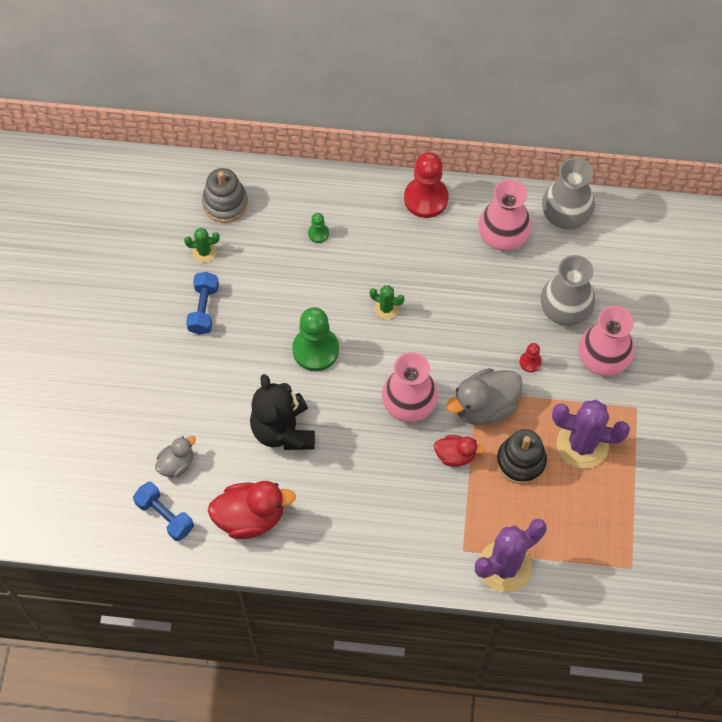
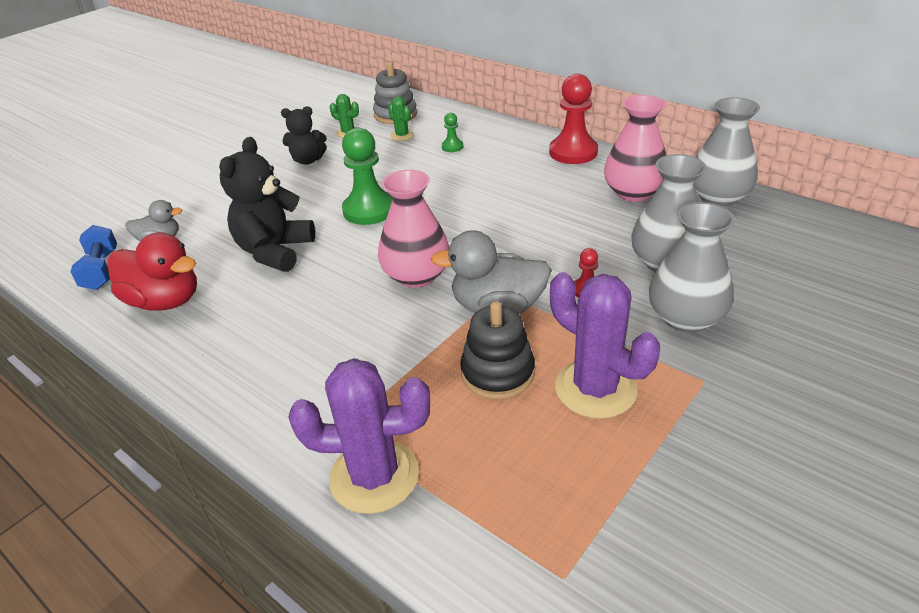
camera: 35 degrees right, 25 degrees down
(204, 309) = (308, 160): blue dumbbell -> black teddy bear
(386, 308) = (465, 204): green cactus -> green cactus (402, 136)
(455, 455) = (423, 336): red duck -> none
(602, 359) = (685, 317): pink vase -> grey vase

